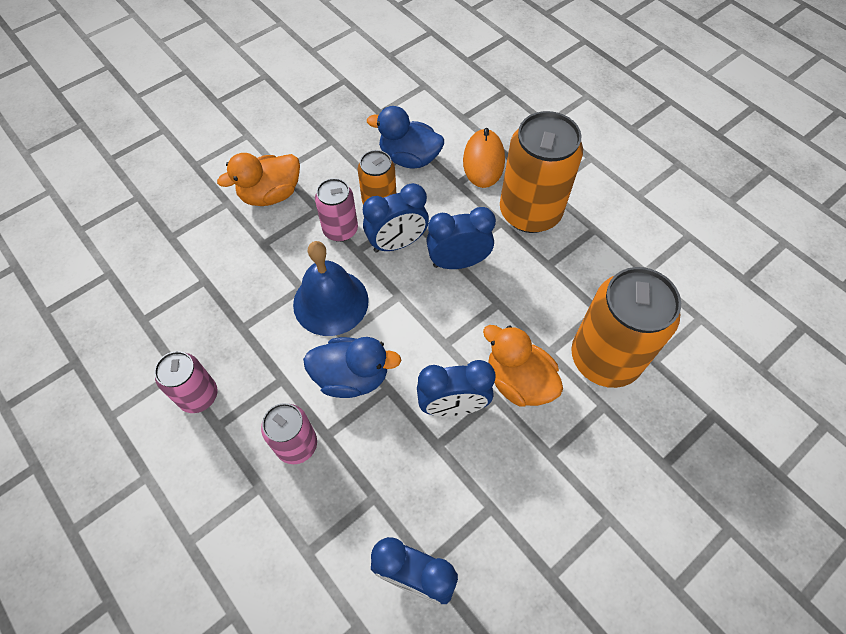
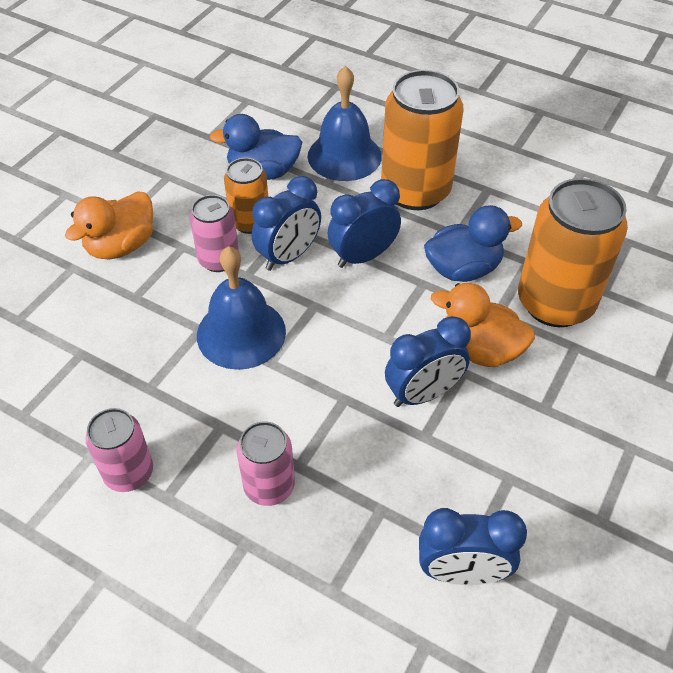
camera: 20 degrees left, 10 degrees down
(352, 377) = (300, 399): blue duck -> blue duck (463, 269)
(483, 161) = (344, 156): orange mouse -> blue bell

